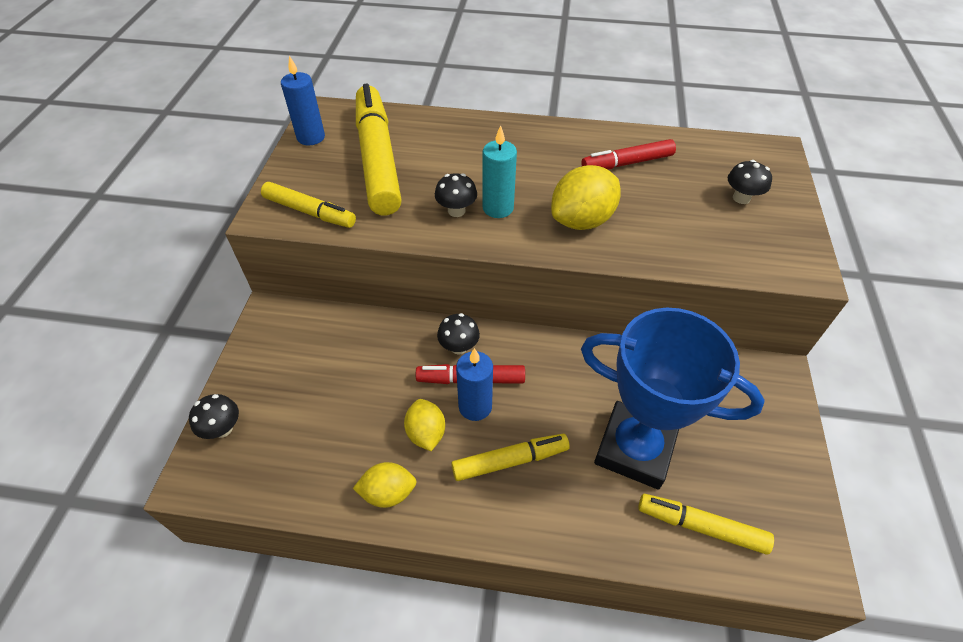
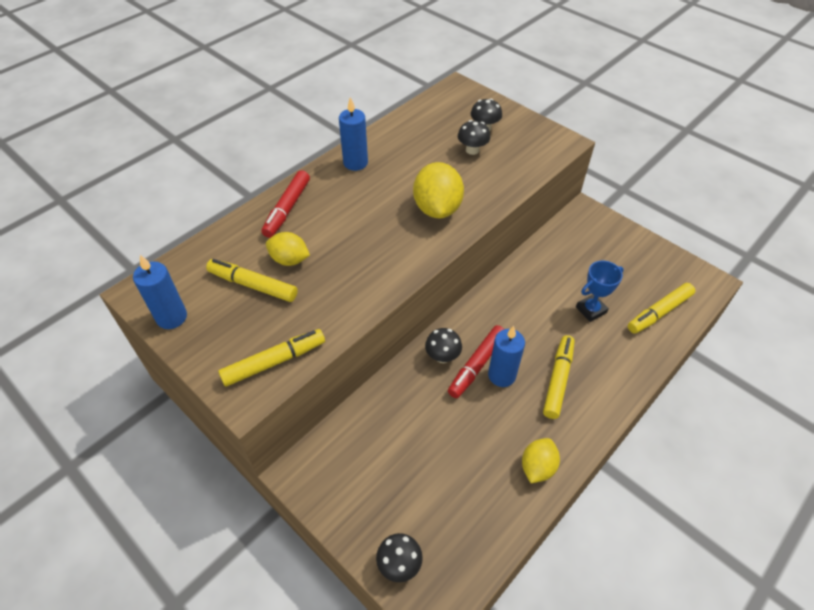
camera: 55 degrees left, 0 degrees up
(377, 159) = (253, 285): yellow marker -> yellow marker, size x0.54
(426, 433) = (503, 417): yellow lemon -> yellow lemon (289, 260)
(456, 211) = (364, 268): black mushroom -> black mushroom (472, 150)
(498, 208) = (384, 244): turquoise candle -> none
(579, 140) = (355, 163): none -> blue candle
(627, 163) = (403, 155): red marker -> red marker (287, 209)
(634, 449) = (591, 310): blue trophy -> blue trophy, size x0.46

